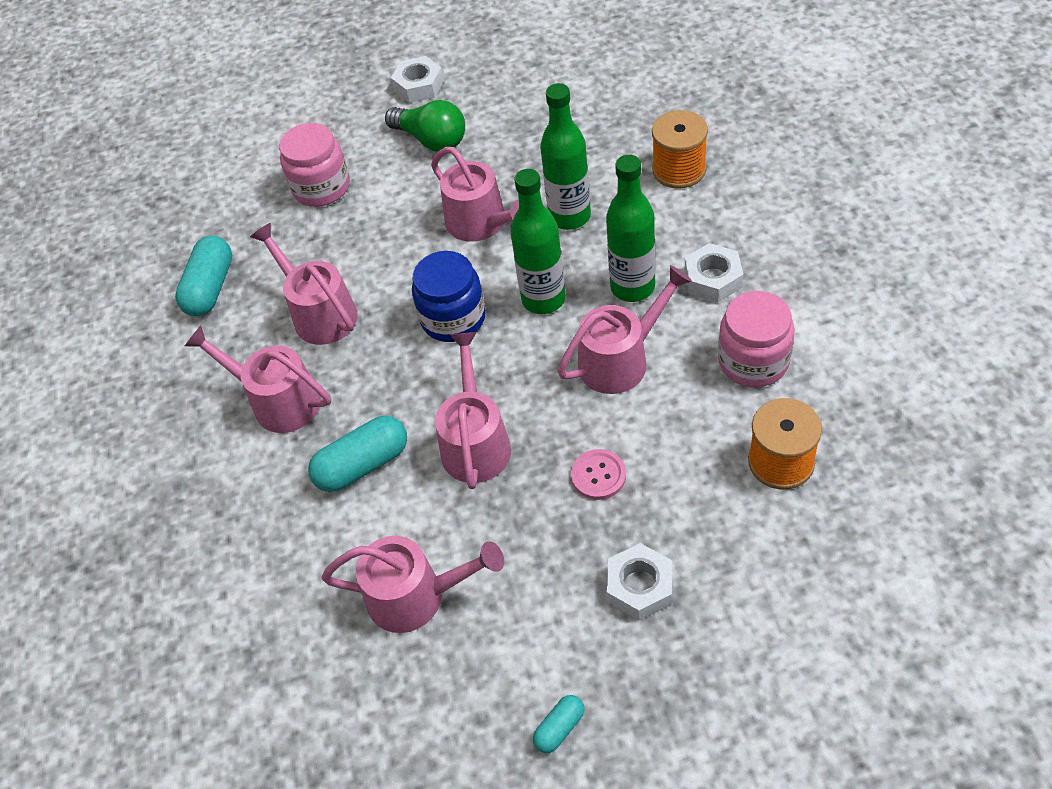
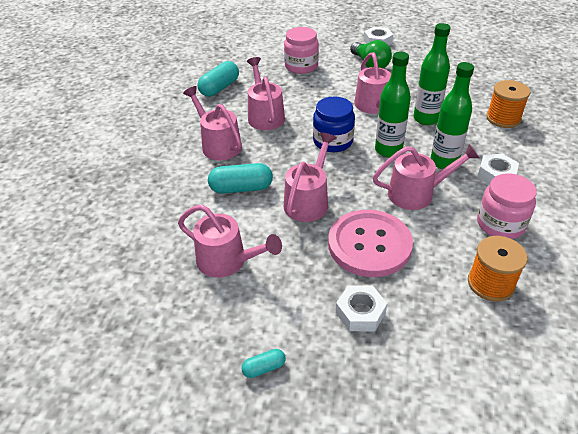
camera: 20 degrees right, 10 degrees down
(598, 475) = (369, 245): pink button -> pink button, size x2.29

